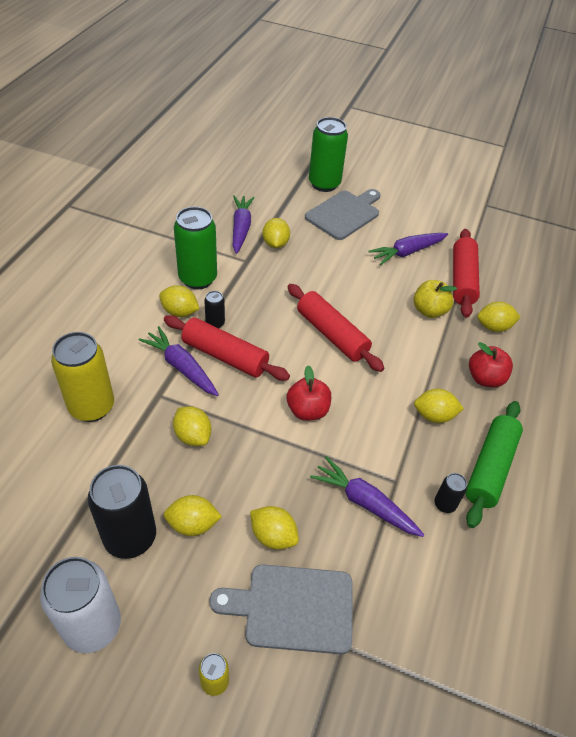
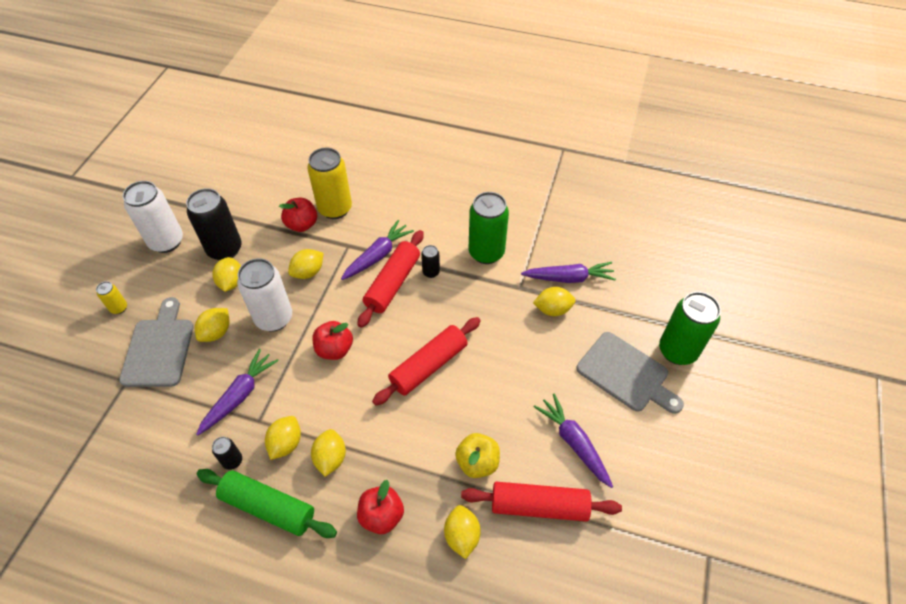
camera: 90 degrees right, 5 degrees up
(109, 443) = (302, 225): none -> red apple
(180, 312) = (441, 246): yellow lemon -> yellow lemon (286, 443)
(258, 471) = (274, 318): none -> white can

